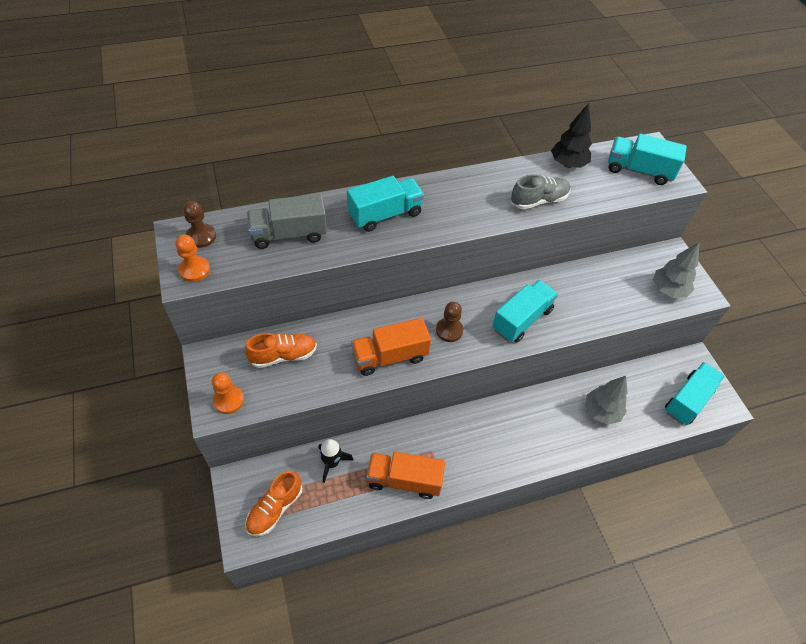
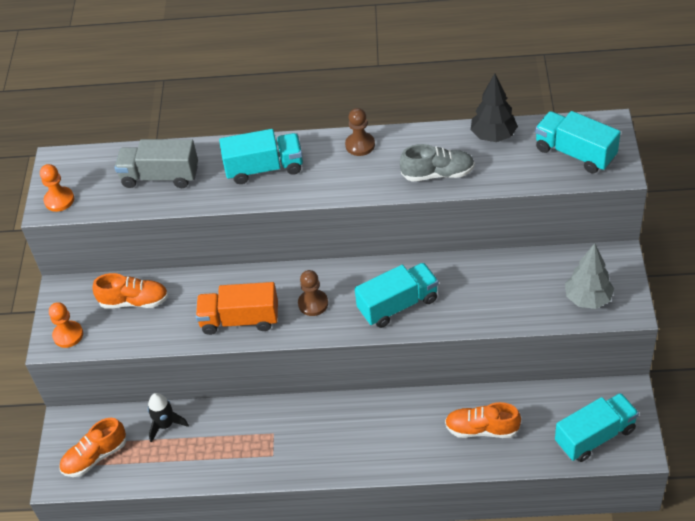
camera: 25 degrees right, 5 degrees down
(201, 236) = (76, 168): brown pawn -> brown pawn (360, 145)
(404, 480) = (233, 456): orange truck -> none
(601, 411) = (482, 429): grey tree -> orange shoe

